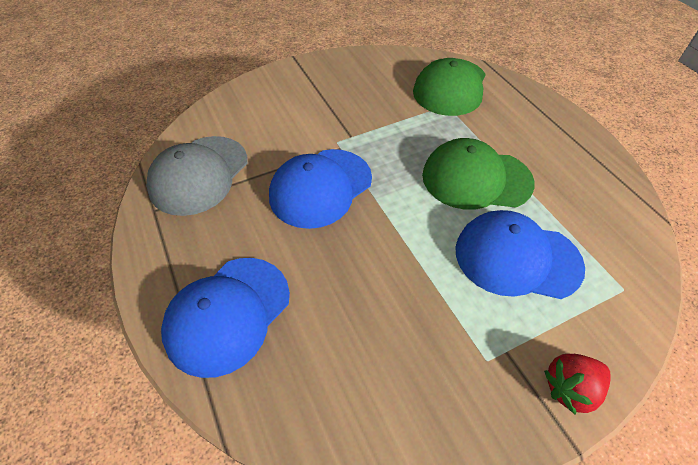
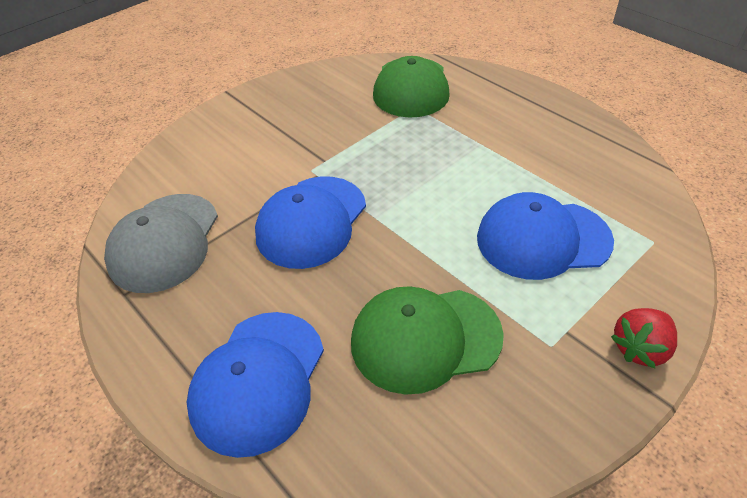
camera: 15 degrees left, 5 degrees down
(476, 179) = (473, 173): green cap -> green cap (425, 338)

